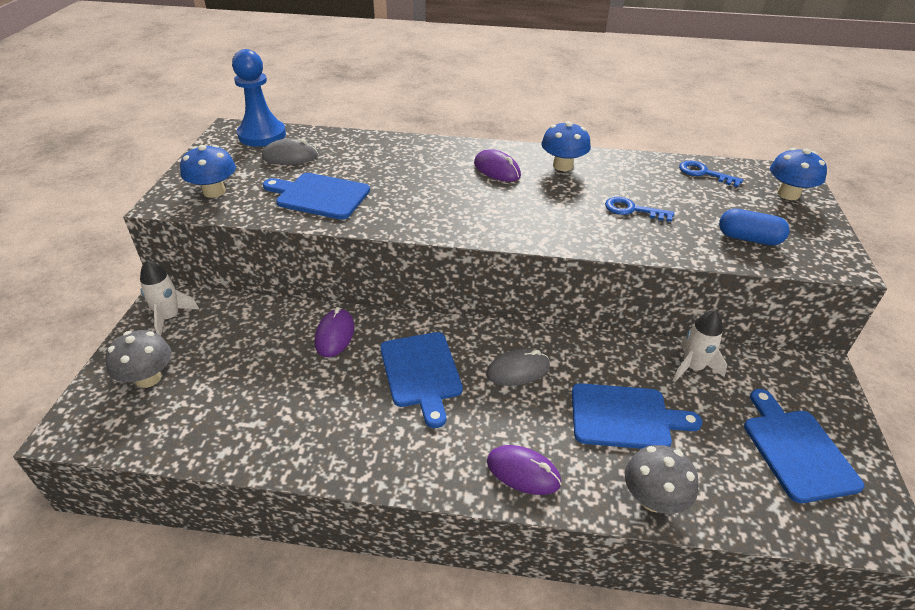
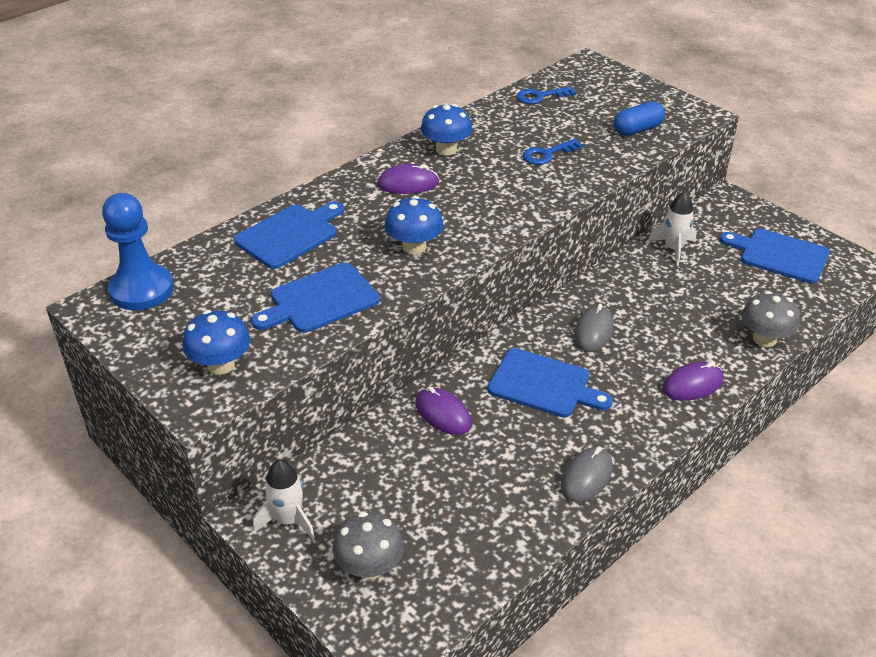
camera: 50 degrees left, 0 degrees up
(290, 157) = (218, 289): grey mouse -> grey mouse (586, 477)
(625, 417) = (688, 308): blue cutting board -> blue cutting board (290, 235)
(788, 194) = (608, 82): blue mushroom -> blue mushroom (414, 247)

